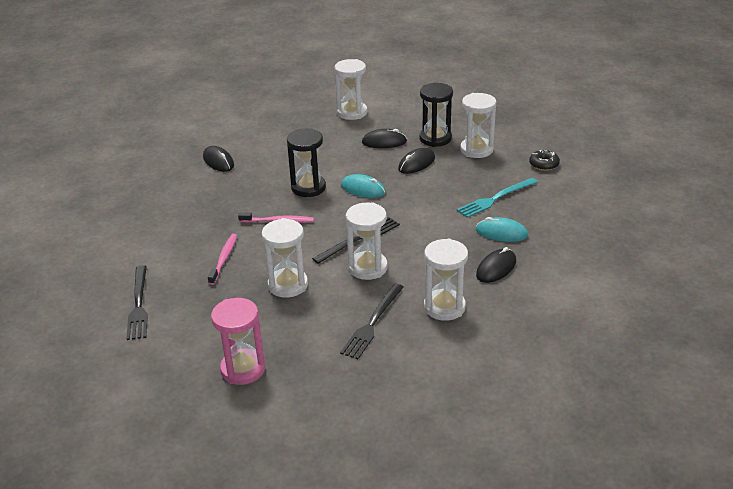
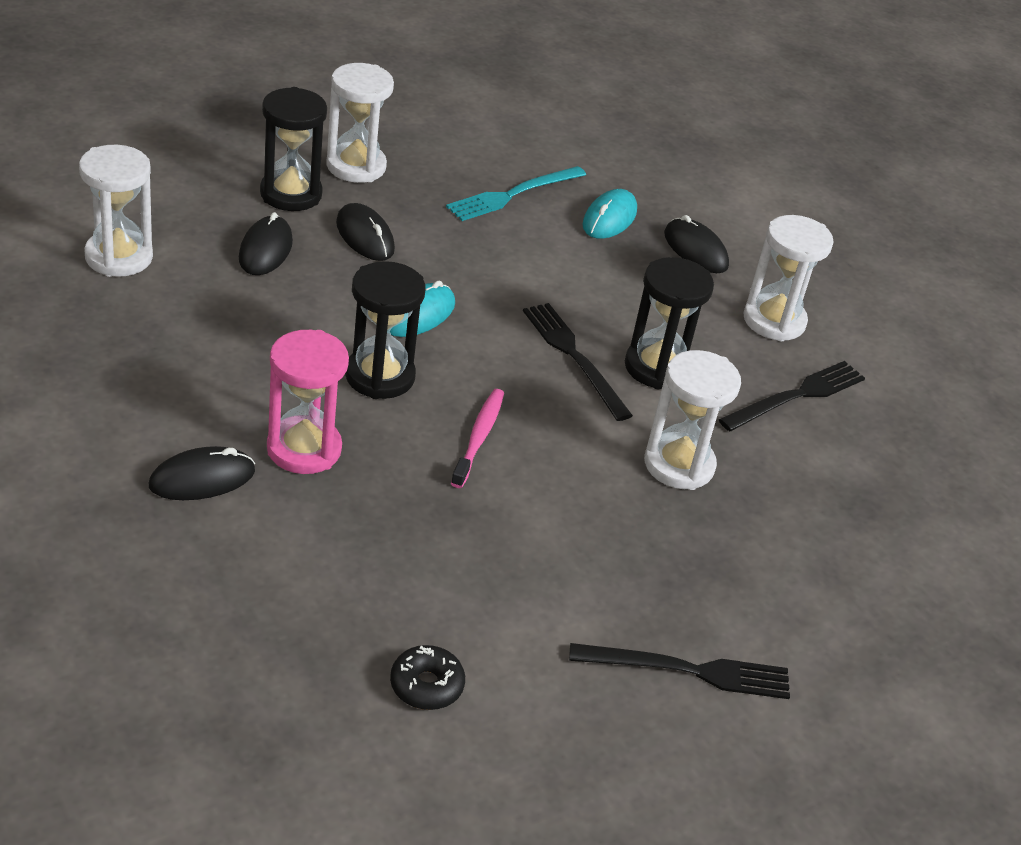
camera: 85 degrees left, 5 degrees up
(224, 259) = (575, 530): pink toothbrush -> none
(243, 369) = (884, 557): pink hourglass -> pink hourglass (304, 449)
(368, 268) = (657, 367): white hourglass -> black hourglass
(373, 322) = (796, 396): black fork -> black fork turned 75 degrees counterclockwise
(496, 198) = (514, 194): turquoise fork -> turquoise fork turned 75 degrees clockwise
(544, 164) = (439, 124): black donut -> black donut (426, 685)

